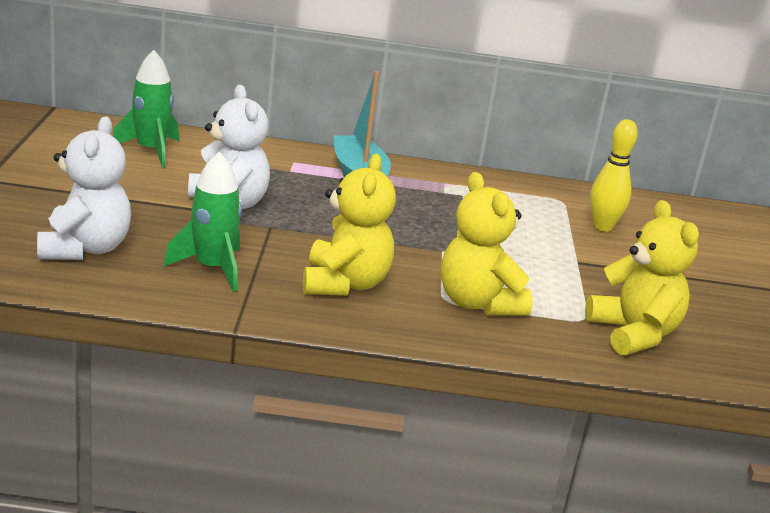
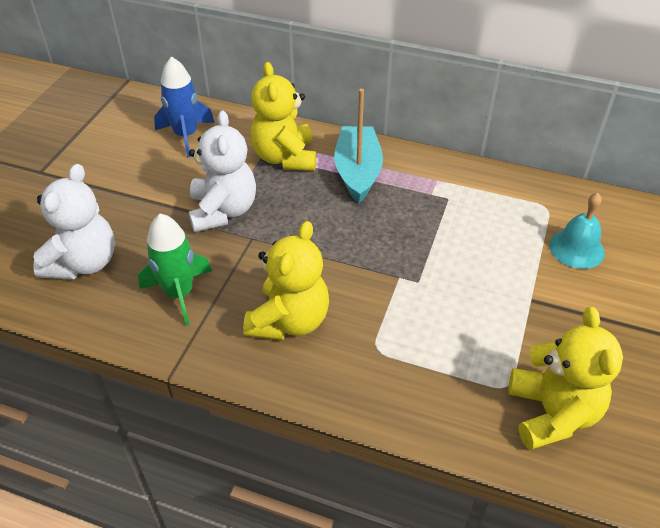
camera: 20 degrees right, 20 degrees up
(151, 151) = (186, 135): green rocket -> blue rocket
(478, 303) = (406, 356): yellow teddy bear -> yellow teddy bear (285, 157)
(602, 227) = (576, 248): yellow bowling pin -> turquoise bell

